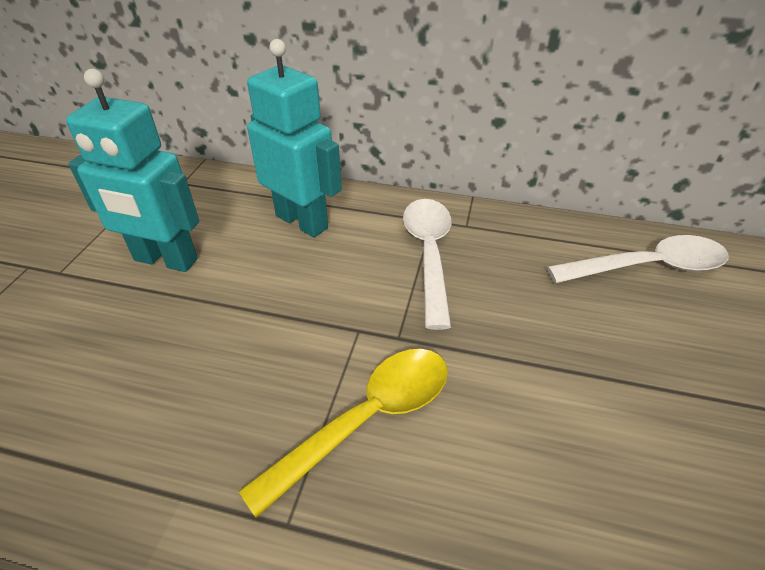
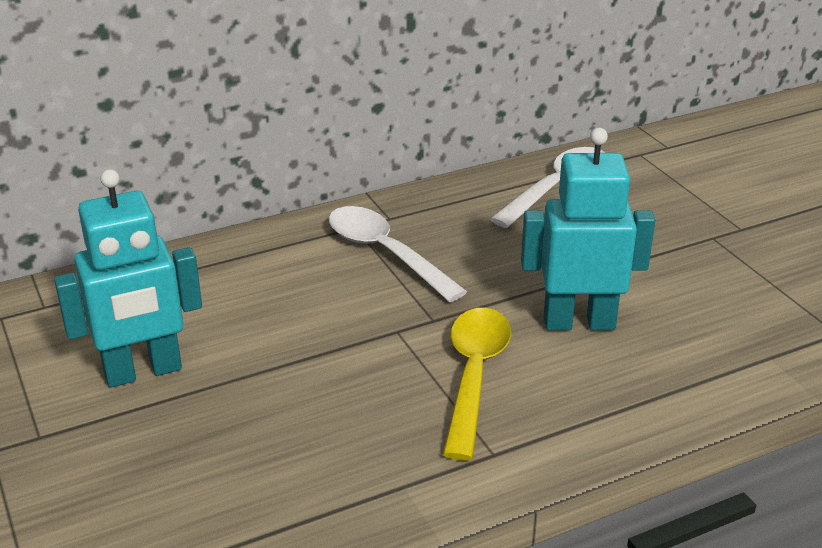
camera: 40 degrees left, 10 degrees down
(302, 221) = (235, 280): turquoise robot -> turquoise robot (579, 322)

